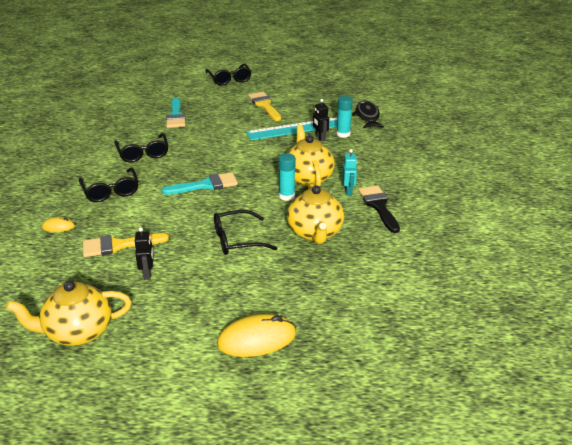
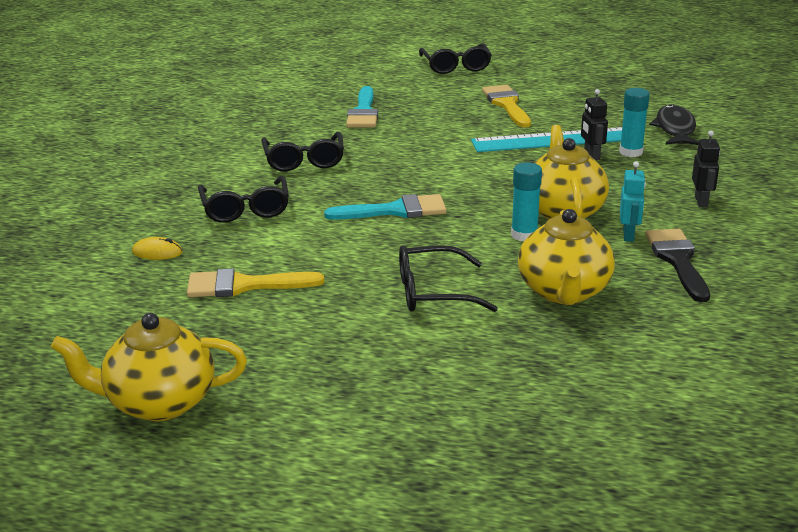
camera: 10 degrees right, 5 degrees down
(147, 274) = (282, 329): black robot -> black robot (701, 201)
(256, 339) = (443, 440): yellow mouse -> none

